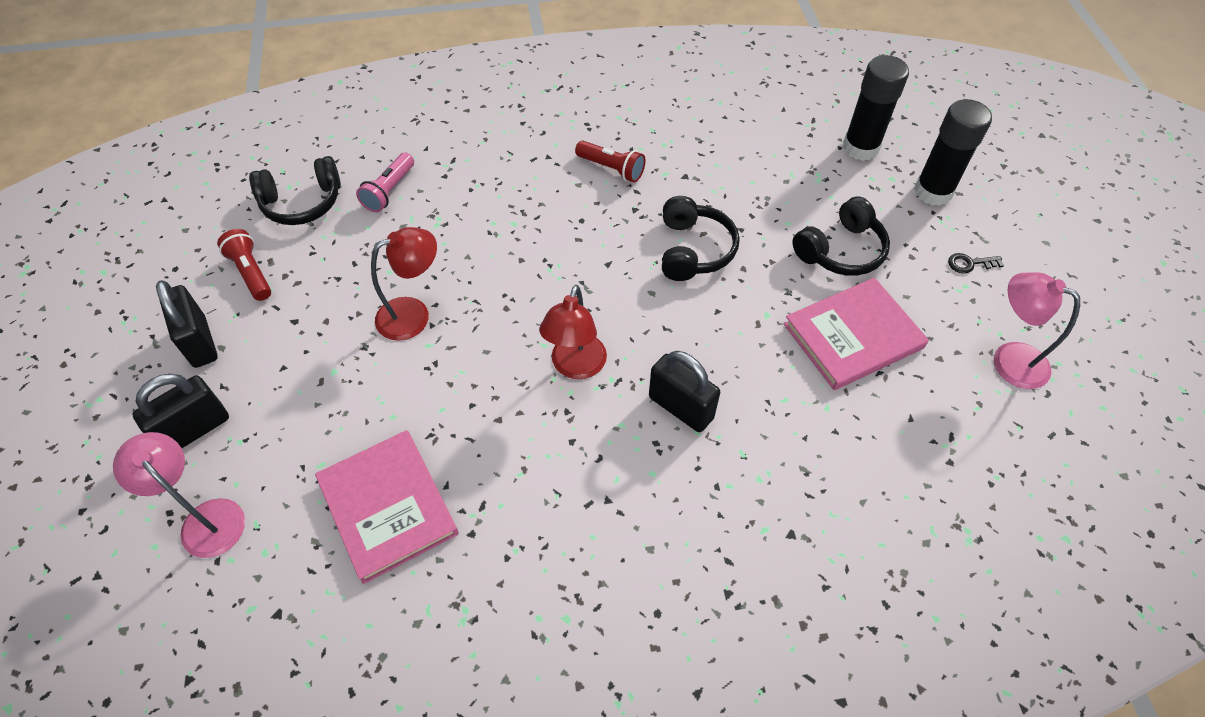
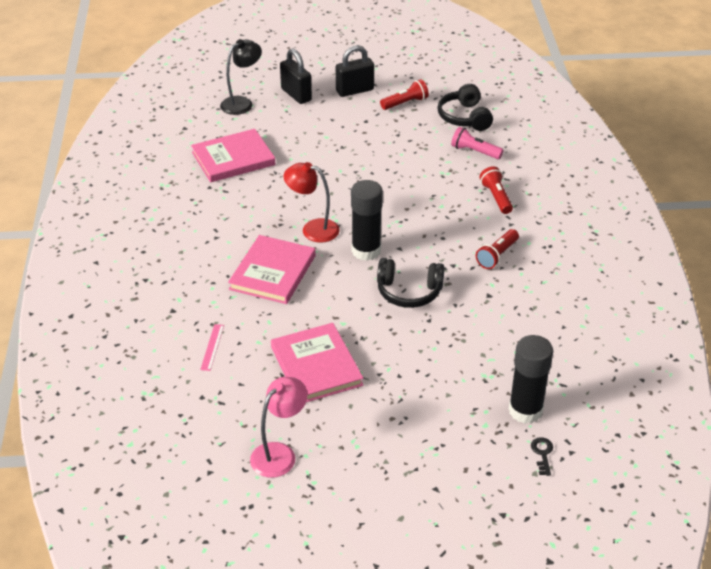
camera: 95 degrees right, 15 degrees down
(205, 518) = (242, 103): pink lamp -> black lamp
(413, 314) = (365, 164): red lamp -> none
(494, 169) = (496, 197): none -> red flashlight
(681, 407) = (273, 272): black padlock -> pink book
(841, 250) = (401, 374): black headphones -> none
(854, 464) = (212, 347): none -> pink ruler
(933, 192) = (467, 450): black glue stick -> black glue stick (366, 251)
(970, 263) = (380, 455): black key -> black key (542, 454)

